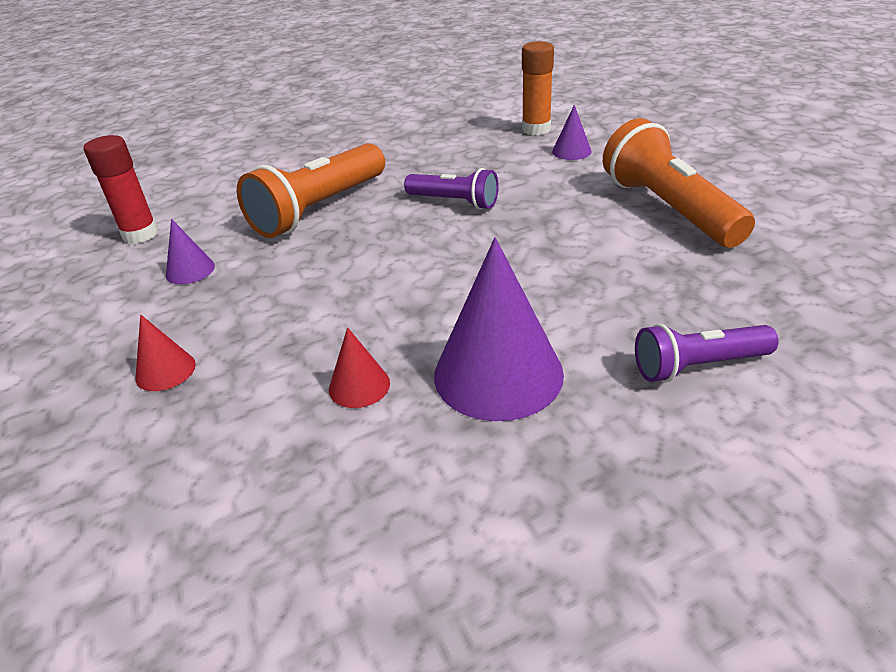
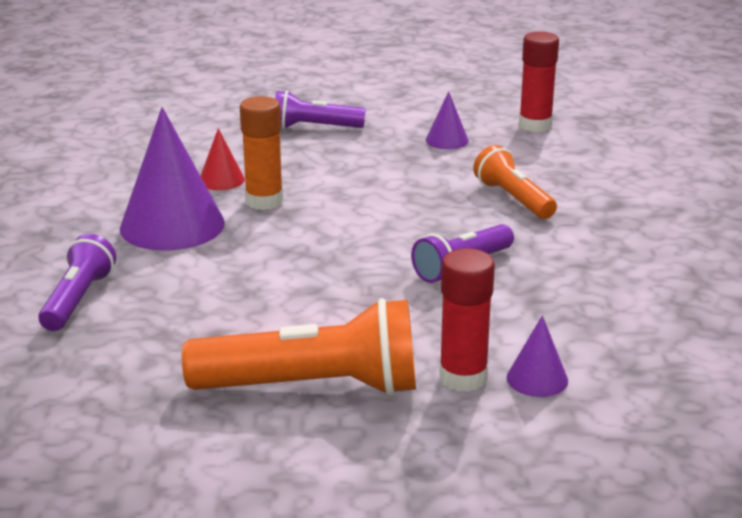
camera: 110 degrees right, 10 degrees down
(165, 371) = (314, 127): red cone -> purple flashlight
(318, 209) = (513, 199): orange flashlight -> orange flashlight, size x0.59
(536, 129) = (642, 376): orange glue stick -> orange glue stick (264, 201)
(596, 169) = (463, 377): none -> red glue stick

